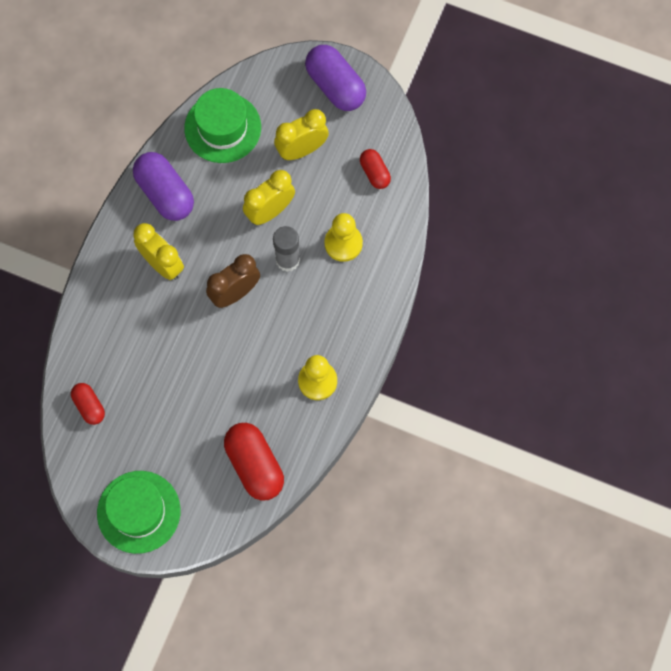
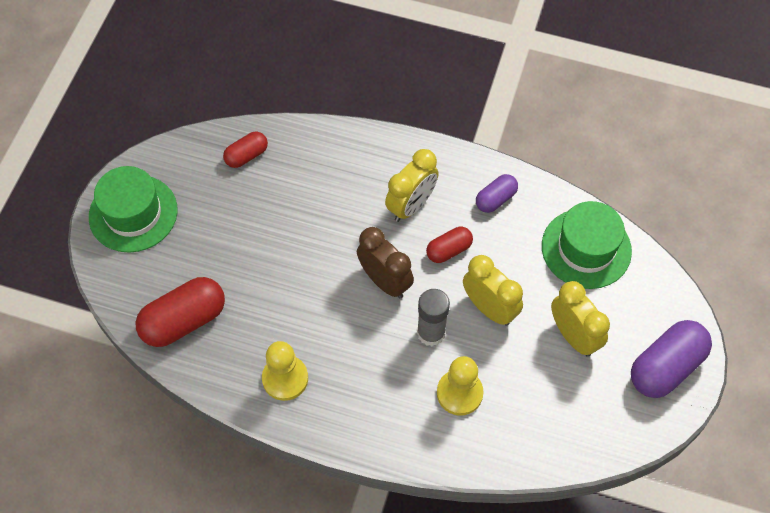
camera: 85 degrees right, 10 degrees down
(165, 193) = (495, 199): purple capsule -> purple capsule, size x0.56
(374, 173) = (557, 422): red capsule -> red capsule (449, 250)

